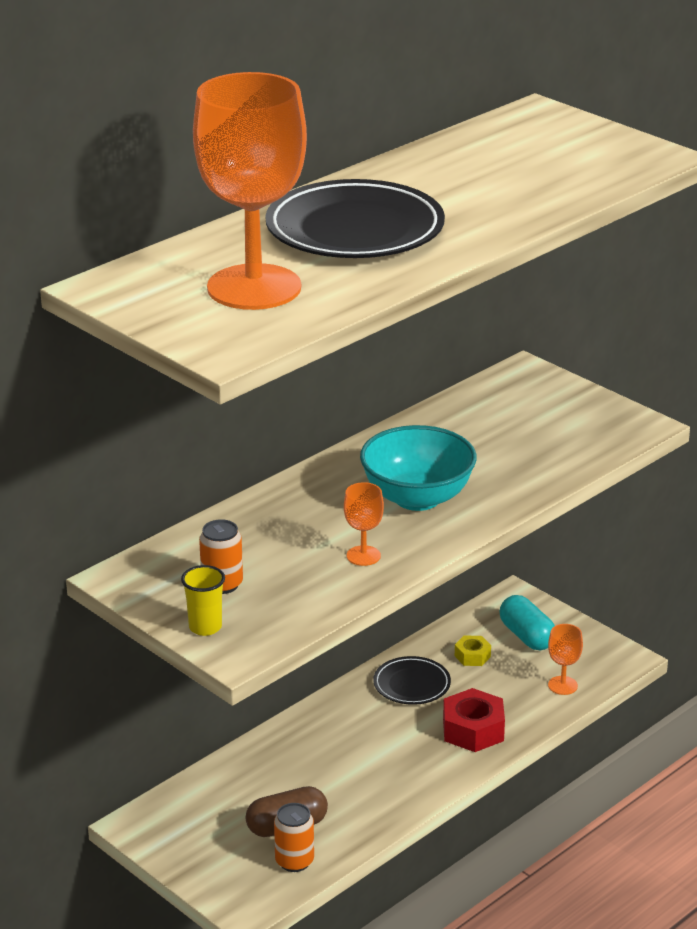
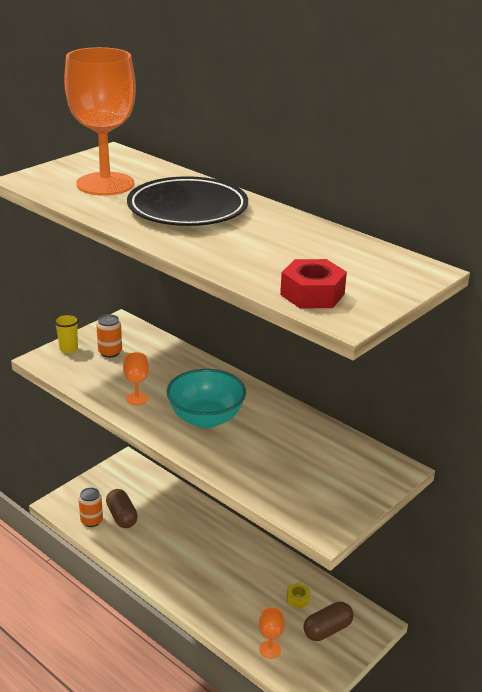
camera: 85 degrees right, 0 degrees up
(412, 684) = (261, 568): black plate -> none
(473, 730) = (215, 599): red nut -> red nut (312, 294)
(527, 636) = (327, 630): turquoise capsule -> brown capsule

